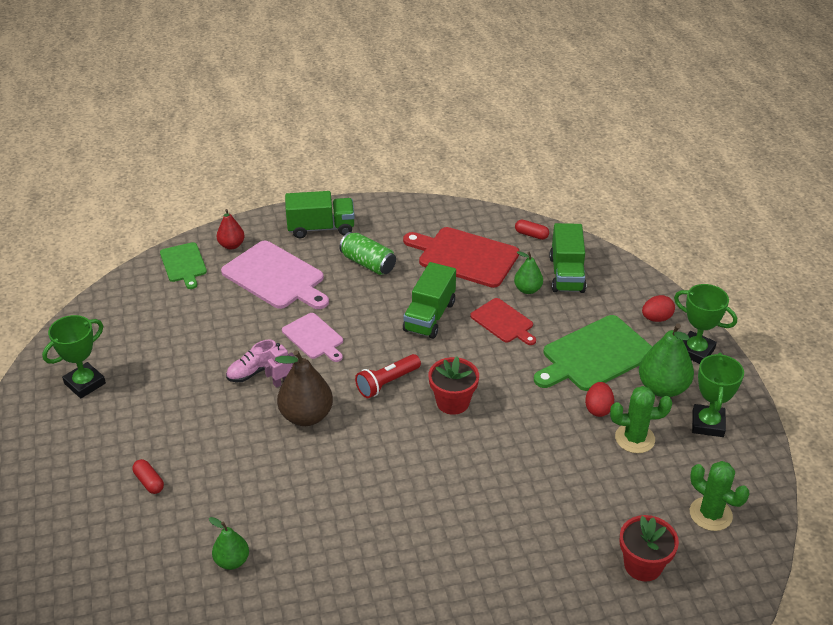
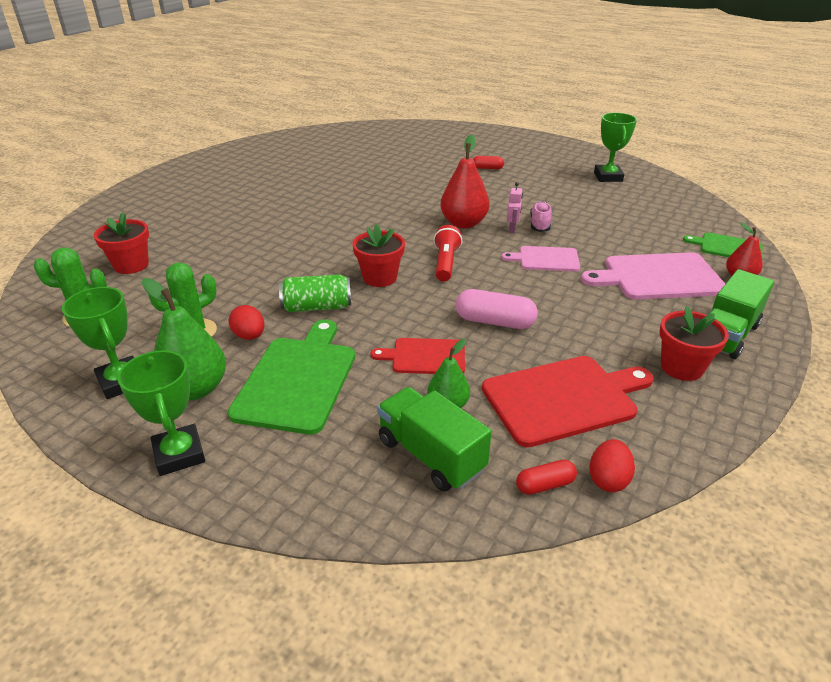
camera: 135 degrees right, 5 degrees down
(232, 561) = (393, 168): green pear -> none
(306, 416) = (464, 223): brown pear -> red pear
(368, 263) = (624, 331): green can -> green can (317, 307)
(379, 231) = (681, 367): none -> red flower pot
(429, 316) = (494, 322): green truck -> pink capsule
(656, 318) = (261, 468): red egg -> red egg (608, 479)
(695, 351) = (179, 454): green trophy -> green trophy turned 75 degrees clockwise

